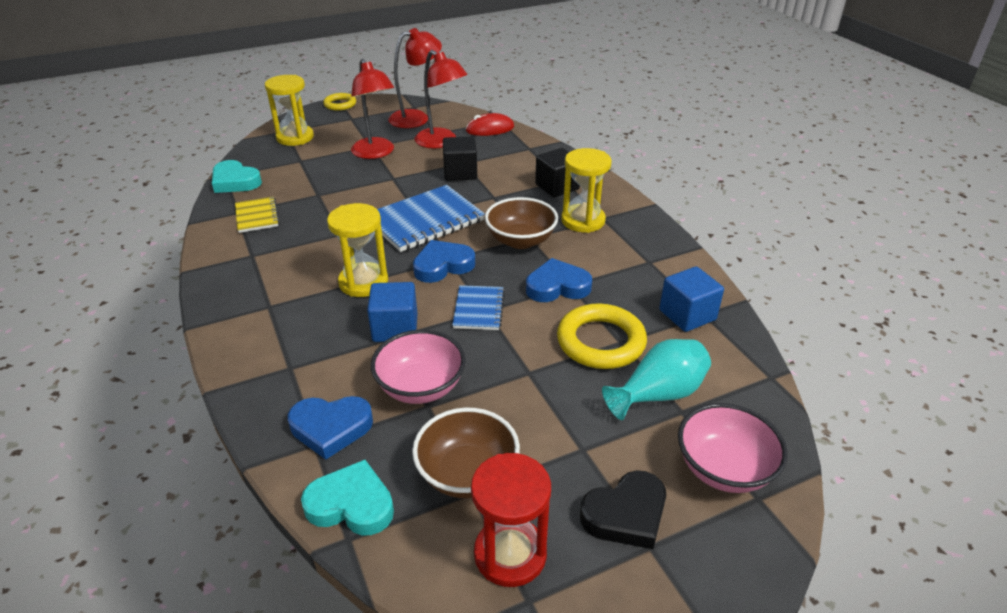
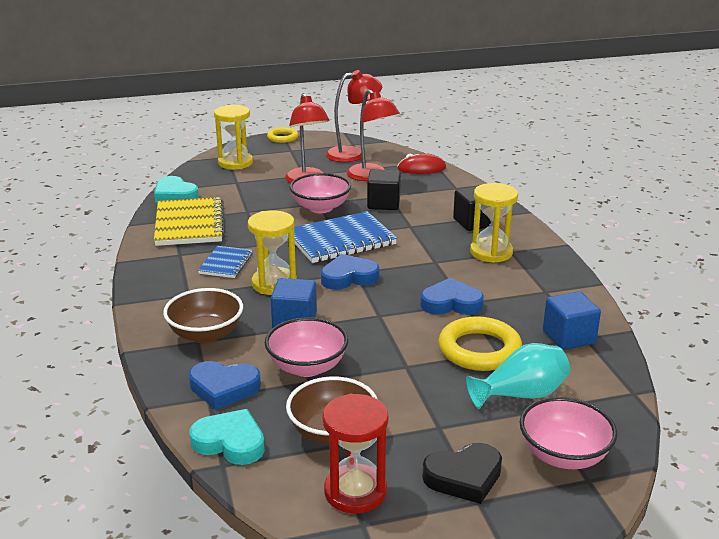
camera: 10 degrees right, 10 degrees down
(257, 216) = (189, 224): yellow notebook -> yellow notebook, size x1.83
(396, 183) = (320, 208): none -> pink bowl
(478, 309) = (373, 314): blue notebook -> blue notebook (226, 264)
(520, 240) = (426, 263): brown bowl -> brown bowl (206, 334)

